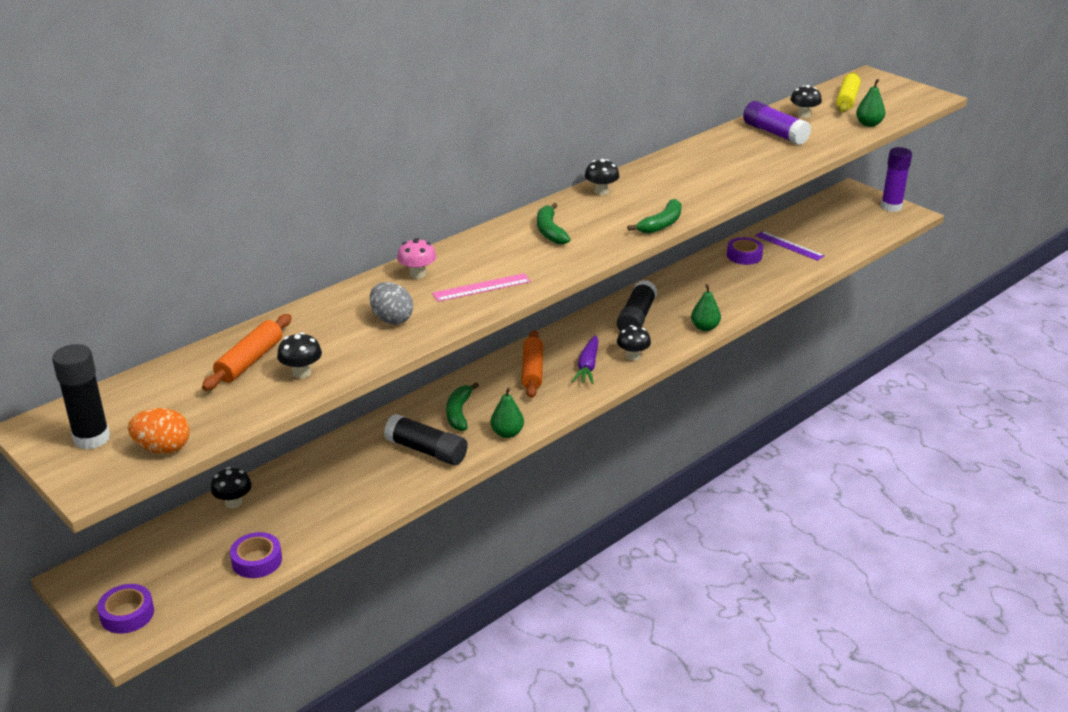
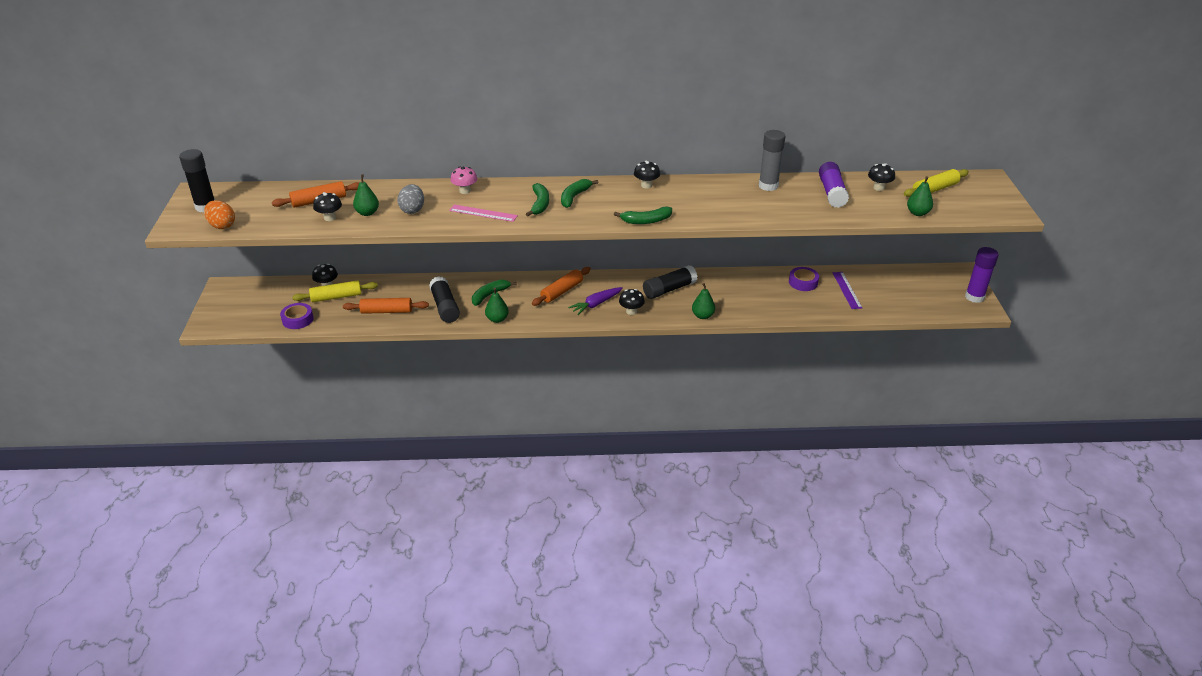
camera: 40 degrees right, 5 degrees up
(127, 614) = (219, 314): purple tape -> none
(268, 508) = (336, 297): none -> yellow rolling pin
(341, 346) = (367, 213): none -> green pear
(362, 491) = (386, 311): none -> orange rolling pin
(527, 253) = (540, 204): none -> green banana
(712, 148) = (768, 186): none -> grey glue stick

